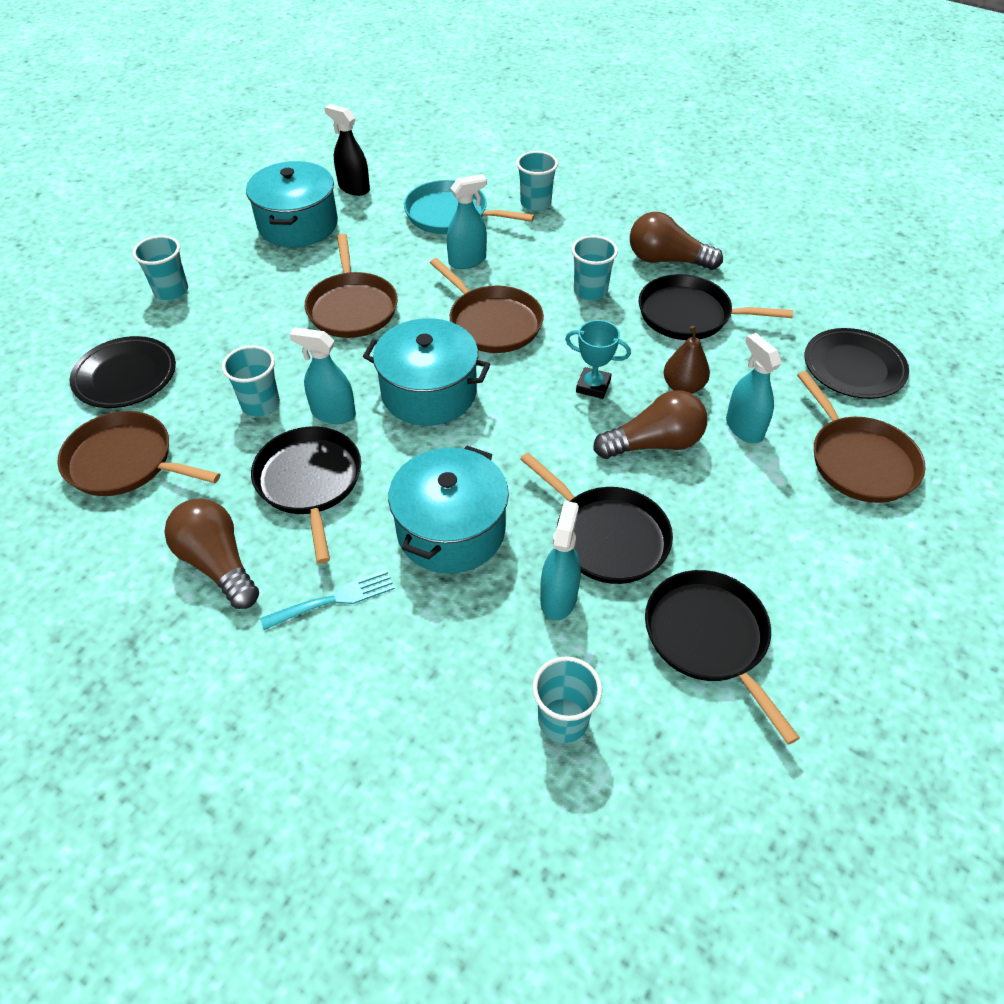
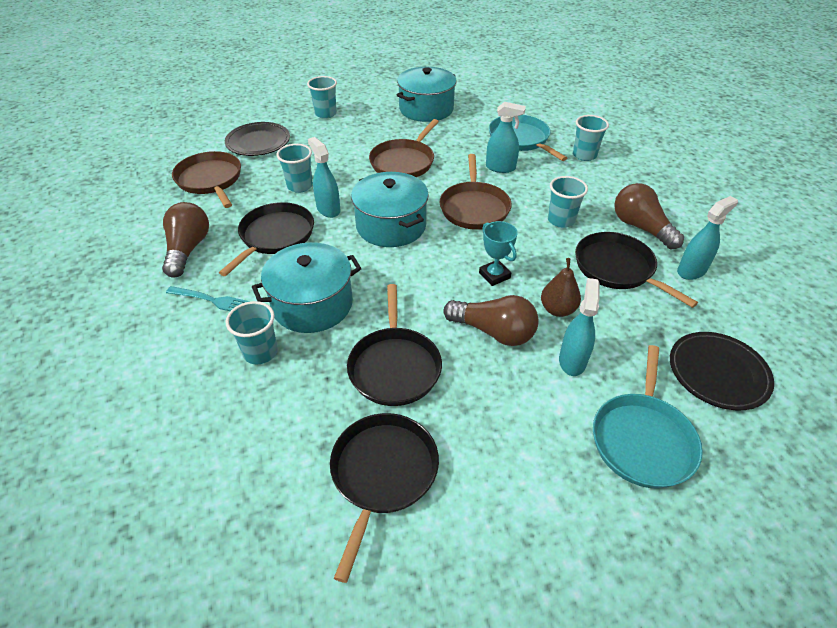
camera: 40 degrees right, 5 degrees down
(354, 188) = (479, 103): black spray bottle -> none
(558, 598) = (323, 381): turquoise spray bottle -> turquoise spray bottle (691, 270)
(563, 720) = (239, 451): turquoise cup -> turquoise cup (260, 352)
(859, 461) = (642, 439): brown pan -> turquoise pan

